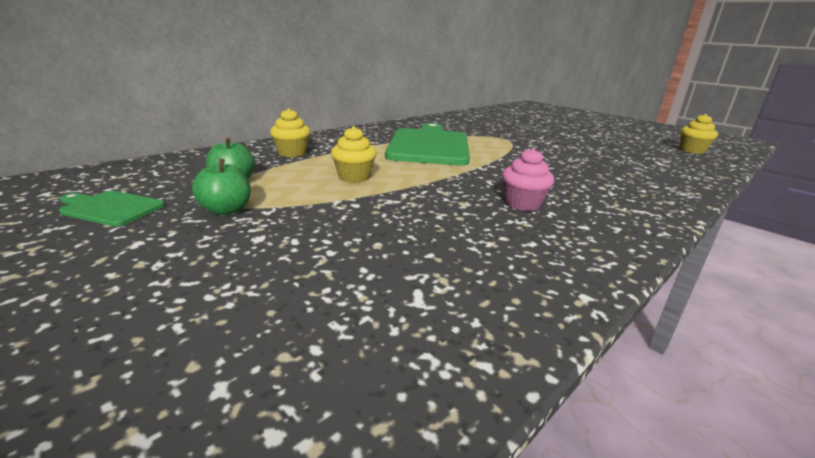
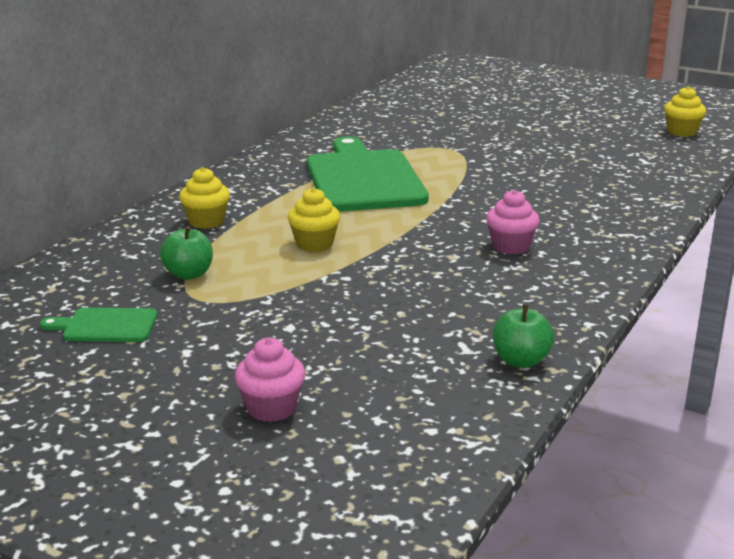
camera: 15 degrees left, 0 degrees up
(117, 333) = (271, 408): none -> pink cupcake
(226, 210) = (226, 307): green apple -> green apple (521, 361)

